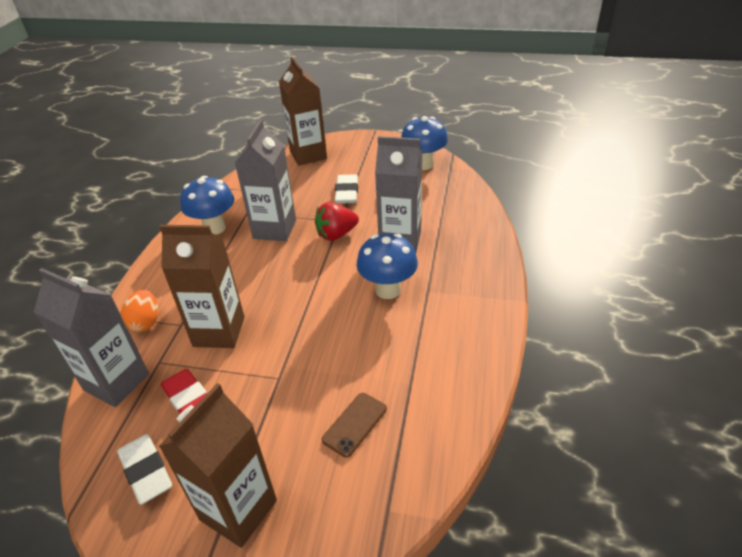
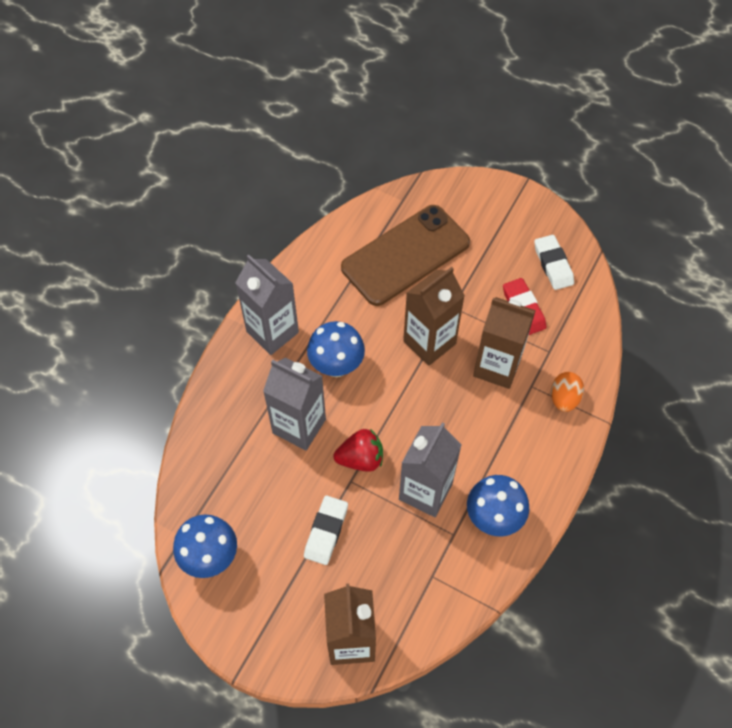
camera: 165 degrees left, 20 degrees up
(116, 382) = (583, 342): grey carton -> grey carton (272, 332)
(238, 510) = (493, 225): brown carton -> brown carton (429, 342)
(355, 424) = (405, 255): brown phone -> brown phone, size x2.48

